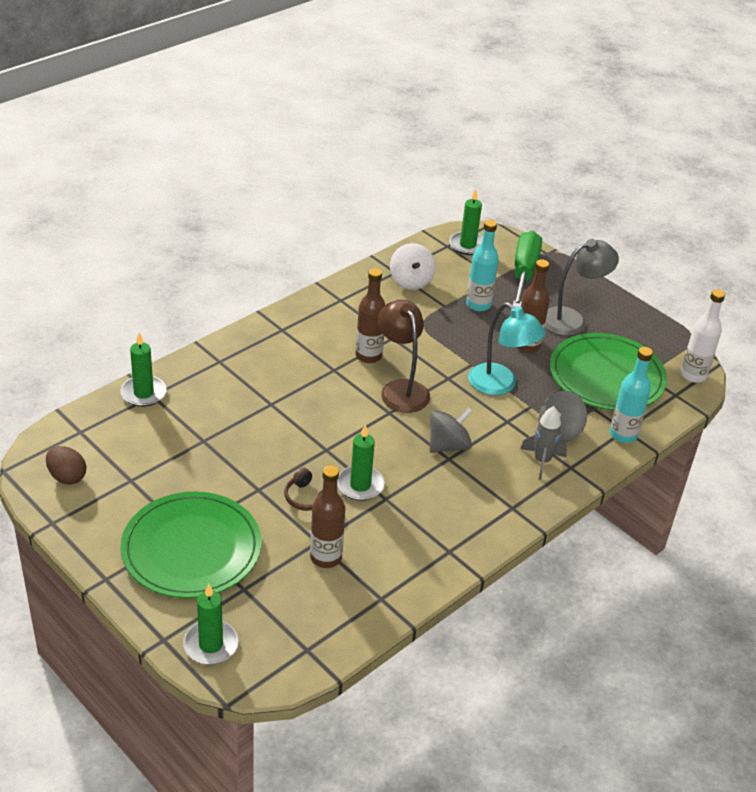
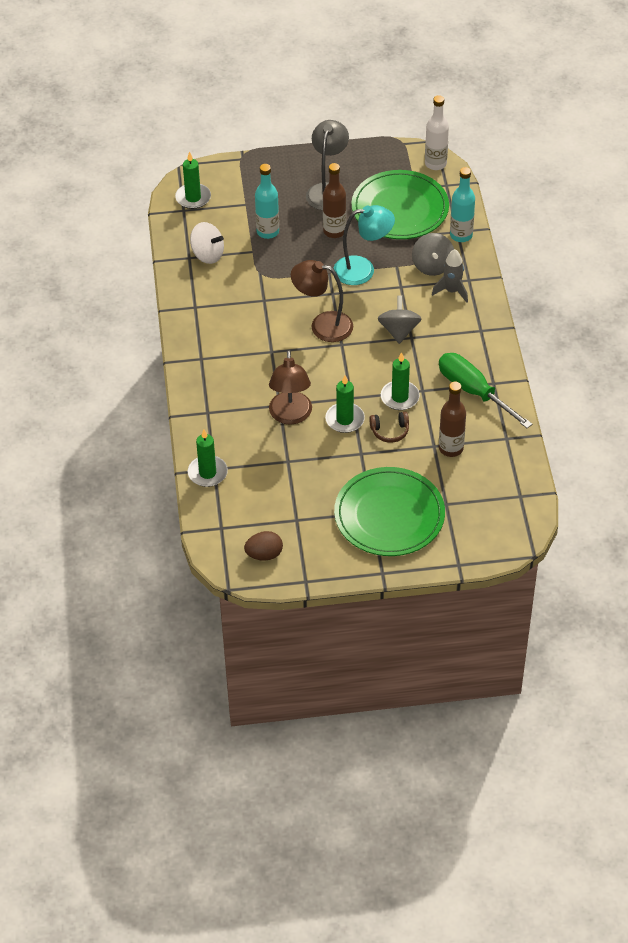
camera: 50 degrees left, 10 degrees up
(211, 645) = (480, 542): green candle -> green candle (345, 419)
(264, 417) = (290, 416): none -> brown lamp
(368, 356) = (272, 324): brown bottle -> none
(524, 272) = (252, 184): green screwdriver -> green screwdriver (473, 391)

